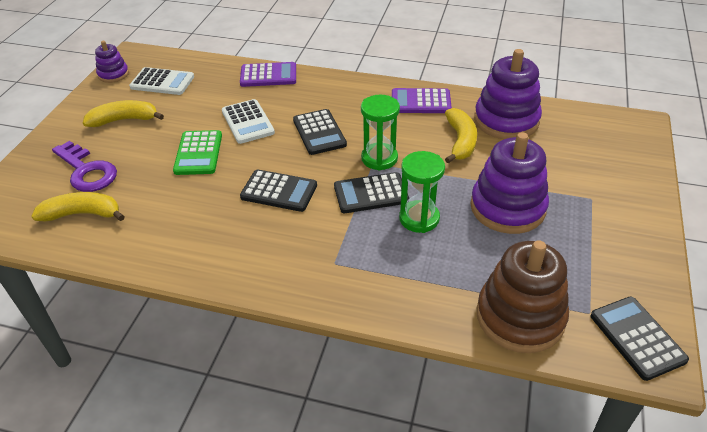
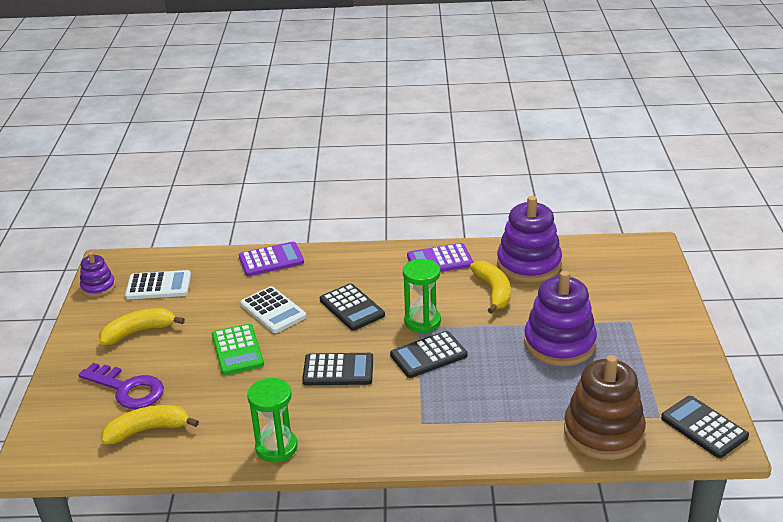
camera: 15 degrees left, 10 degrees down
(419, 218) = (483, 369): green hourglass -> green hourglass (276, 447)

